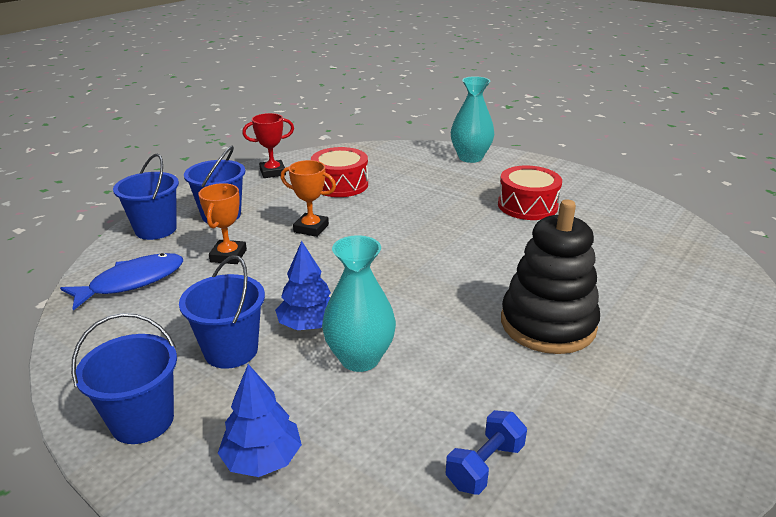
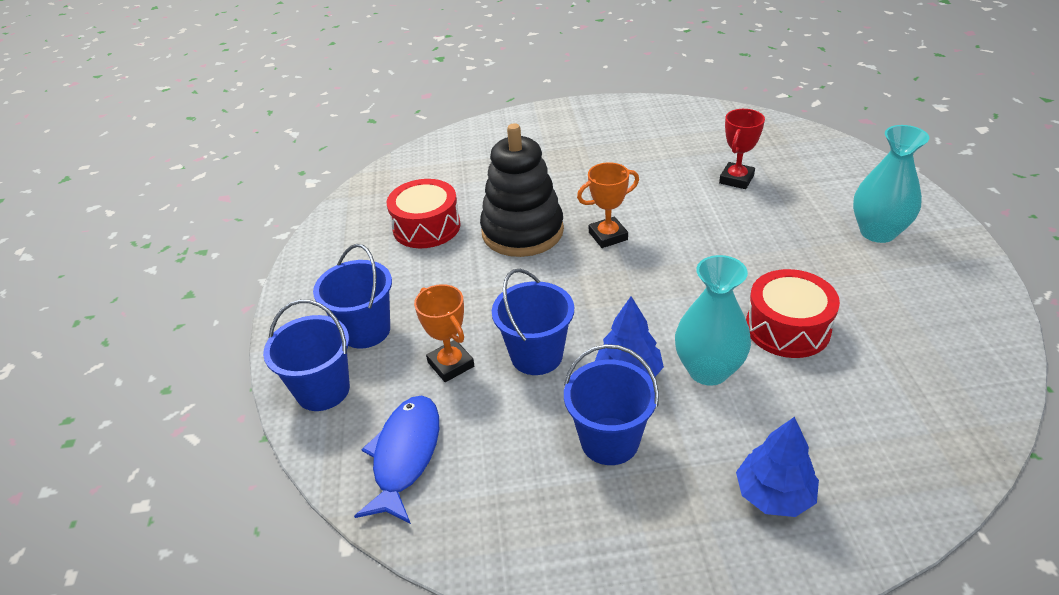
camera: 40 degrees left, 10 degrees up
(142, 421) = (648, 549): blue bucket -> blue bucket (536, 355)
(272, 172) = (333, 253): red trophy -> red trophy (736, 179)
(311, 228) = (478, 288): orange trophy -> orange trophy (608, 236)
(470, 157) = (497, 133): turquoise vase -> turquoise vase (877, 232)
(484, 466) = (891, 380): blue dumbbell -> none
(527, 205) = (614, 157): red drum -> red drum (787, 328)
(547, 324) = (776, 252): black stacking toy -> black stacking toy (522, 231)

